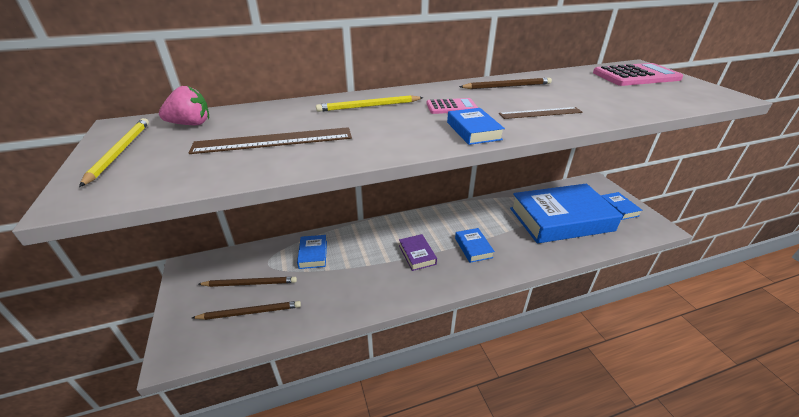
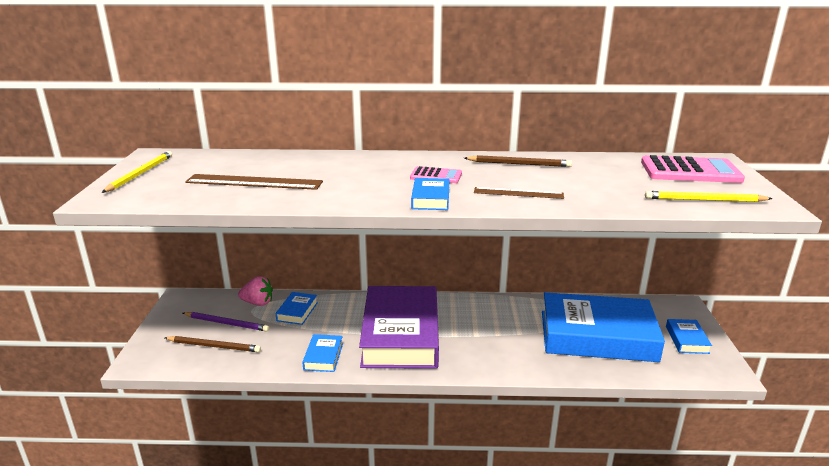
camera: 20 degrees right, 10 degrees down
(191, 124) = (202, 160): pink strawberry -> pink strawberry (258, 303)
(250, 283) = (227, 323): brown pencil -> purple pencil
(368, 106) = (359, 165): yellow pencil -> yellow pencil (704, 200)
(417, 255) = (400, 334): purple book -> purple book, size x2.47
(473, 248) = (467, 341): blue book -> blue book (323, 356)

